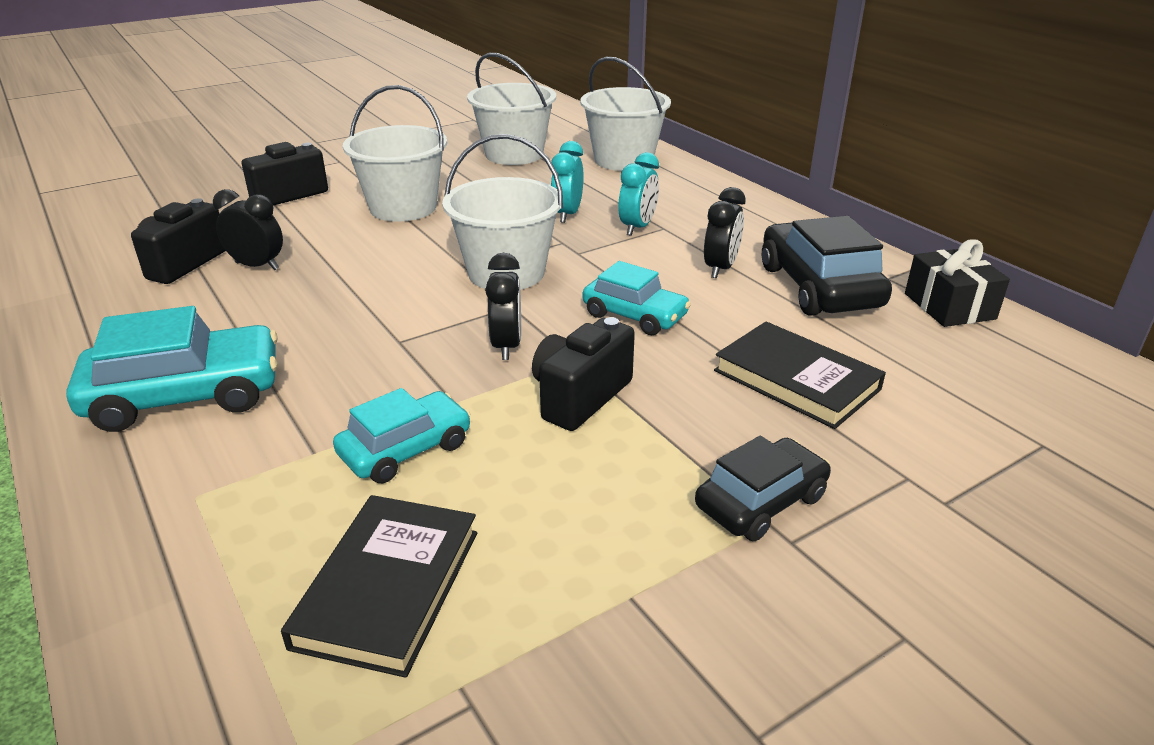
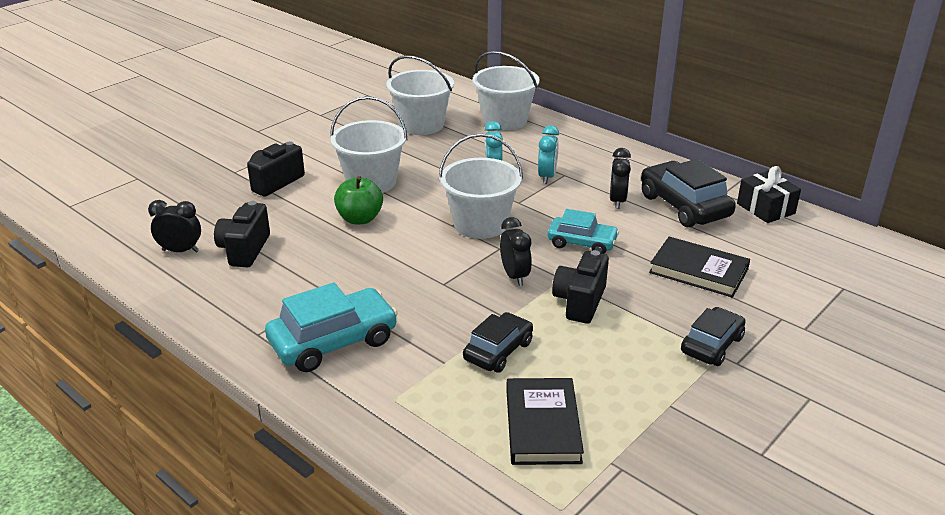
camera: 15 degrees left, 0 degrees up
(257, 266) = (302, 244): black clock -> black clock (180, 251)
(354, 246) = (360, 219): none -> green apple
(405, 449) = (498, 351): turquoise car -> black car

